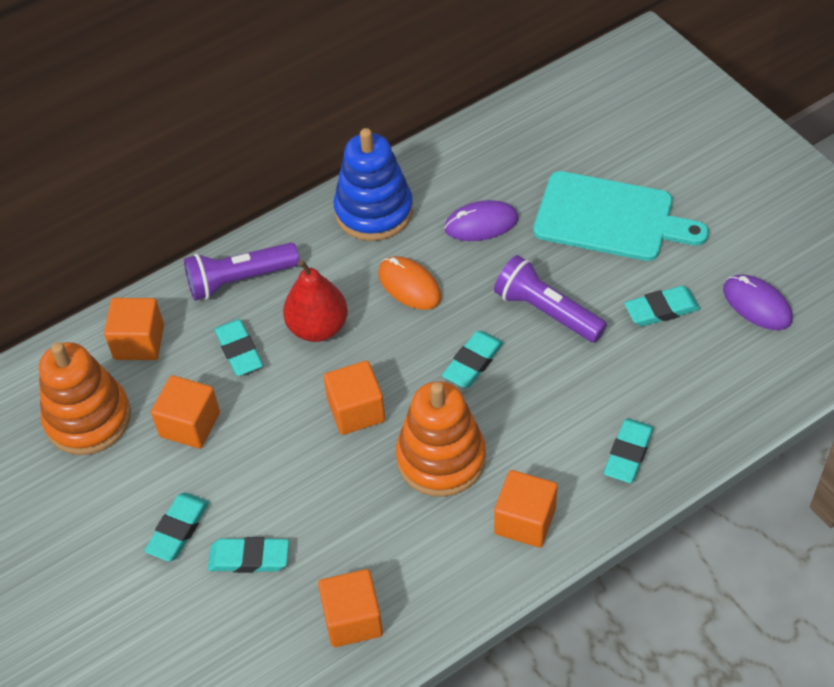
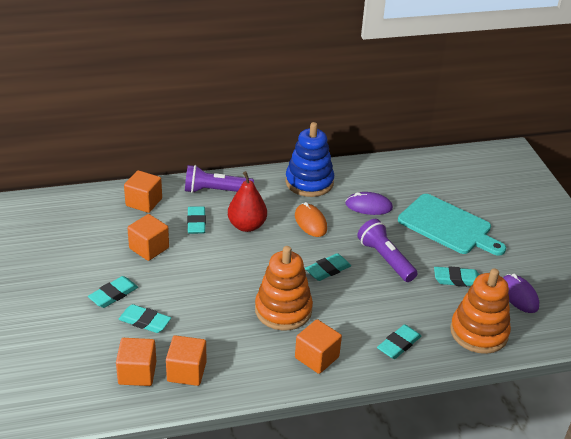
camera: 15 degrees right, 15 degrees down
(88, 419) = (95, 228): orange stacking toy -> orange stacking toy (479, 332)
(356, 410) = (246, 271): orange cube -> orange cube (137, 373)

